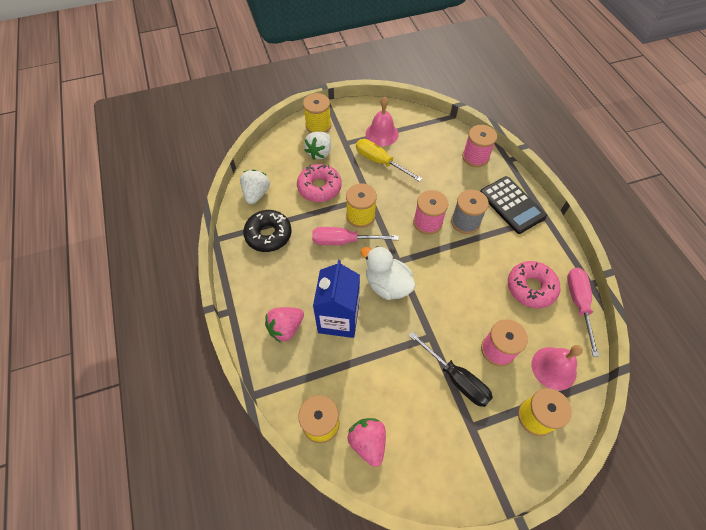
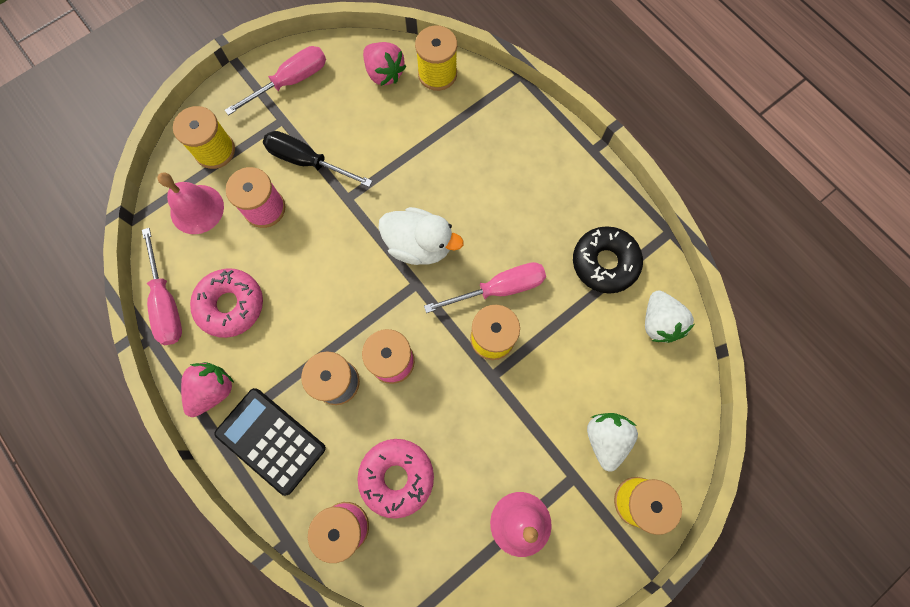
camera: 160 degrees right, 15 degrees up
(286, 328) = (519, 152): pink strawberry -> pink strawberry (213, 390)
(319, 187) = (573, 368): pink donut -> pink donut (397, 477)
(338, 318) = (463, 183): blue carton -> none
(380, 162) = (501, 455): yellow screwdriver -> none
(457, 466) = (290, 82): none -> pink screwdriver

